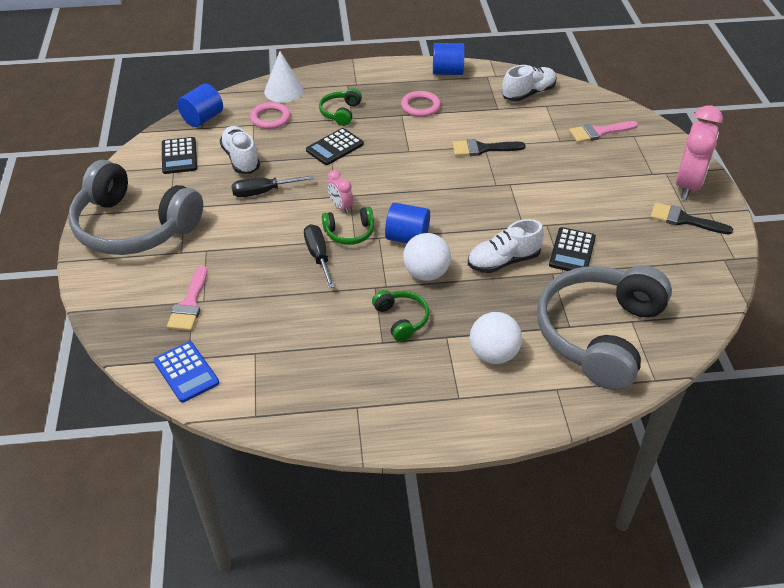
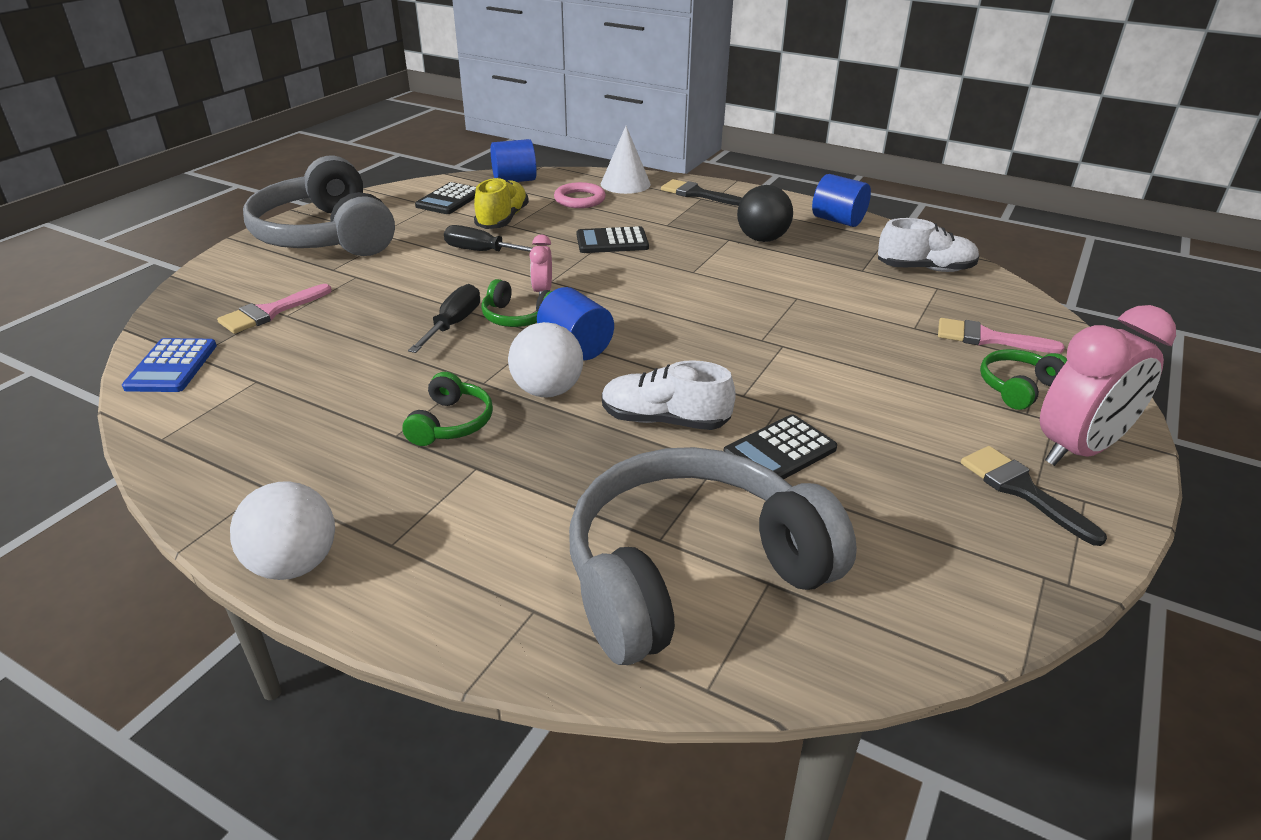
camera: 35 degrees right, 10 degrees down
(241, 159) = (502, 220): white shoe -> yellow shoe
(340, 112) = (660, 217): green headphones -> green headphones (1017, 387)
(420, 106) = (762, 239): pink ring -> black ball
(482, 149) = (790, 299): black brush -> black brush (697, 194)
(493, 354) = (506, 518): white ball -> white ball (294, 564)

